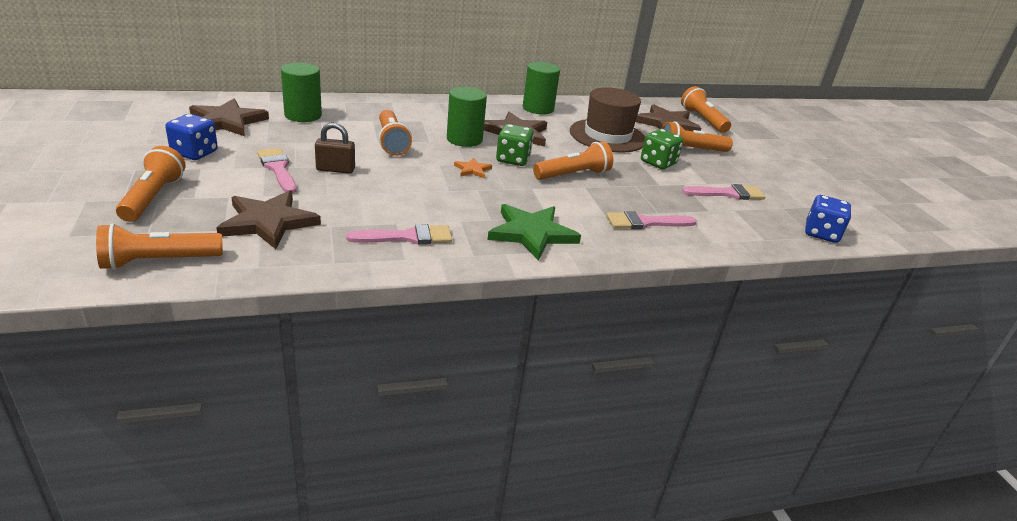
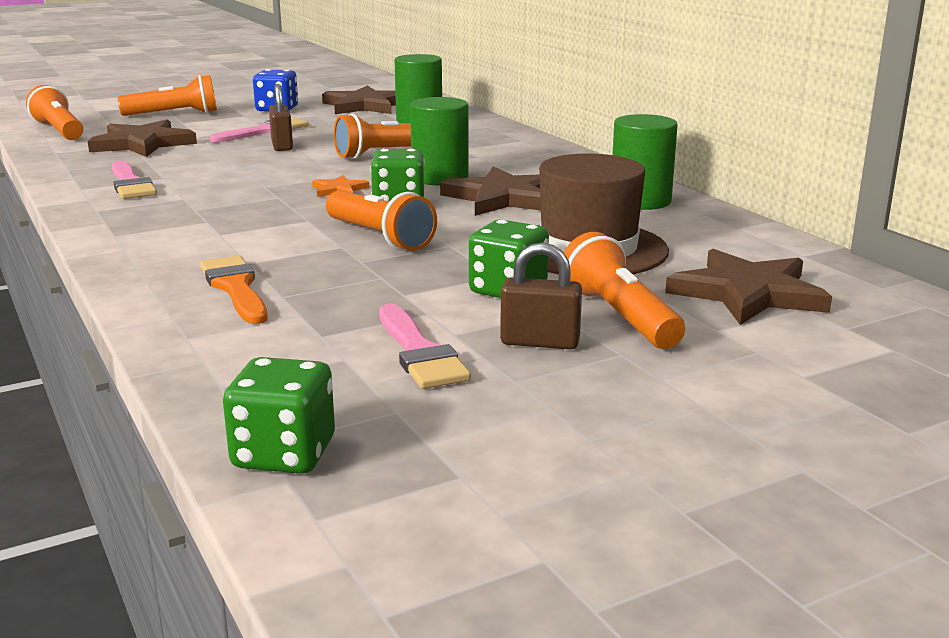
camera: 80 degrees right, 10 degrees down
(532, 233) = (164, 229): green star -> none
(645, 222) = (235, 288): pink brush -> orange brush
(703, 120) = (851, 328): orange flashlight -> none
(716, 170) = (540, 342): none -> brown padlock
(821, 233) = (284, 454): blue dice -> green dice

